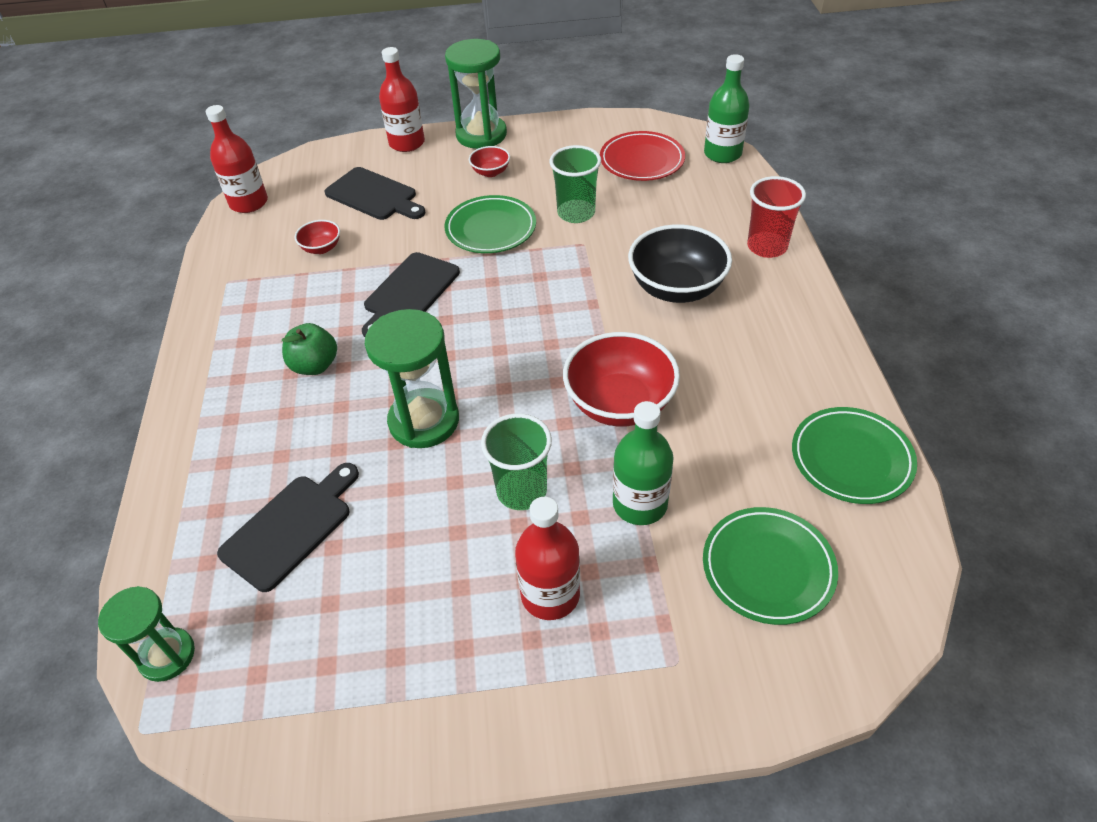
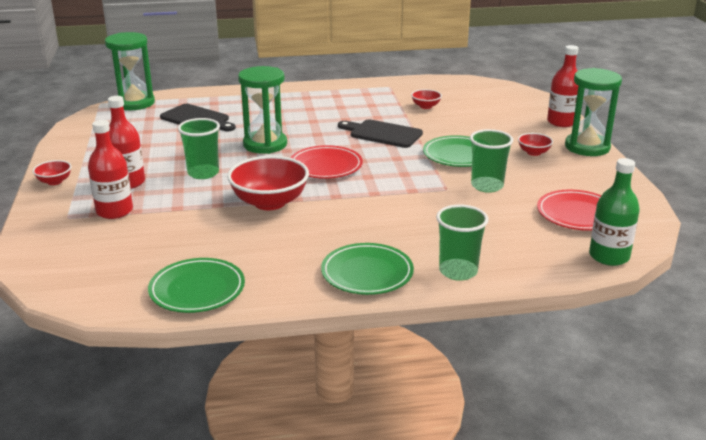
camera: 85 degrees right, 20 degrees down
(167, 655) = (134, 103): green hourglass -> green hourglass, size x1.57
(249, 203) = (469, 83): red bottle -> red bottle (114, 211)
(315, 365) = (315, 114): green apple -> none
(374, 195) = (489, 116): black cutting board -> none
(510, 349) = (325, 166): none -> red plate
(540, 723) = (54, 181): none -> red bowl
(640, 504) = (182, 208): green bottle -> none
(676, 288) = (395, 226): black bowl -> none
(767, 247) = (458, 271): red cup -> green cup
(768, 568) = (116, 249): green plate -> green plate (367, 273)

